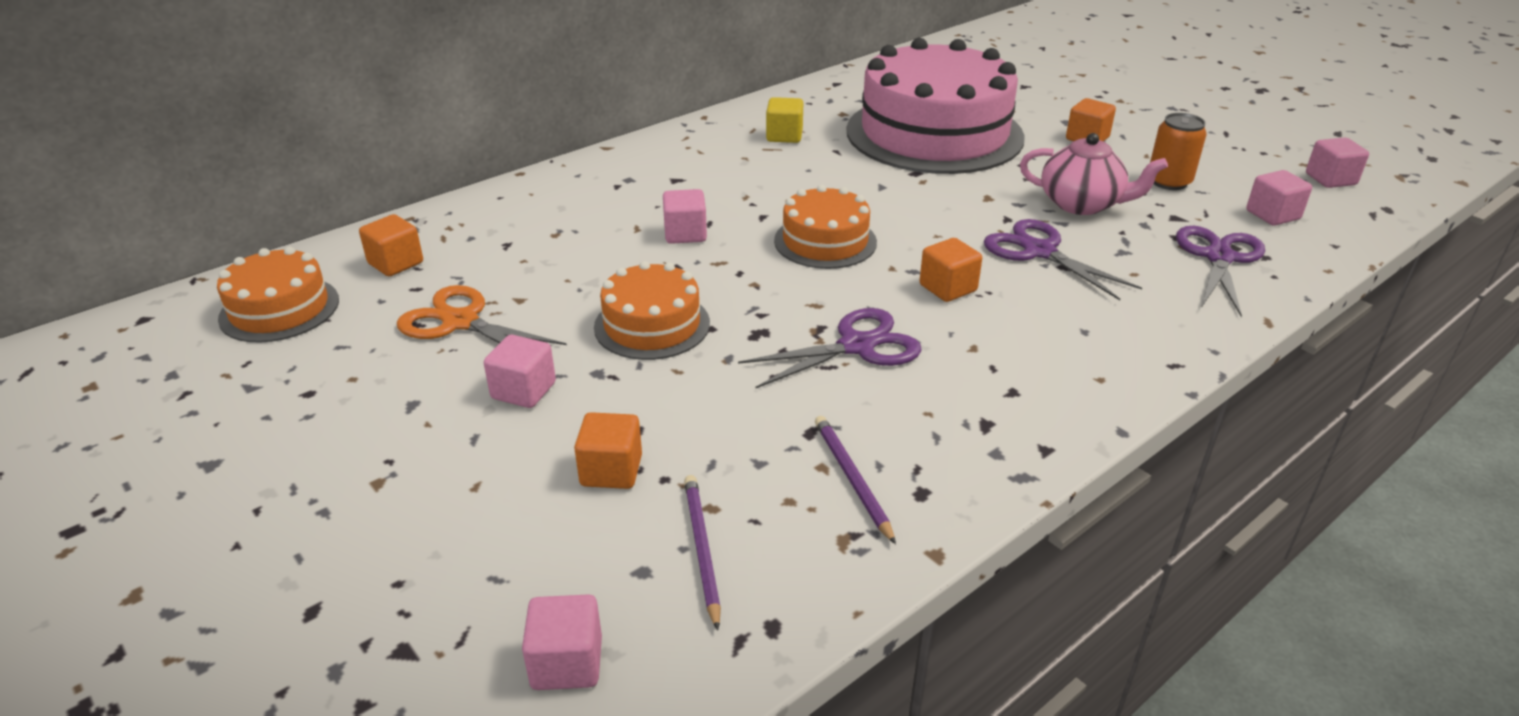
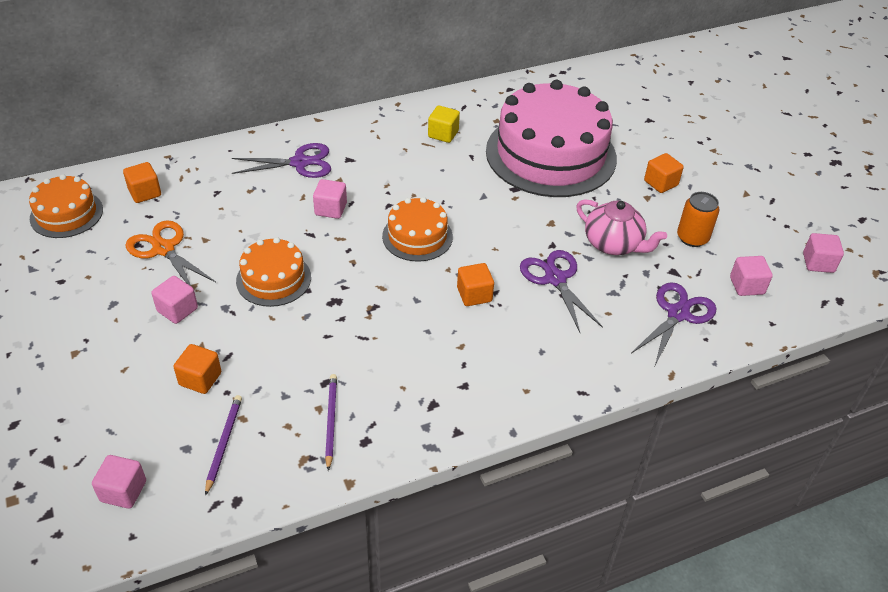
camera: 15 degrees right, 10 degrees up
(857, 346) = (389, 326): purple scissors -> purple scissors (300, 163)

